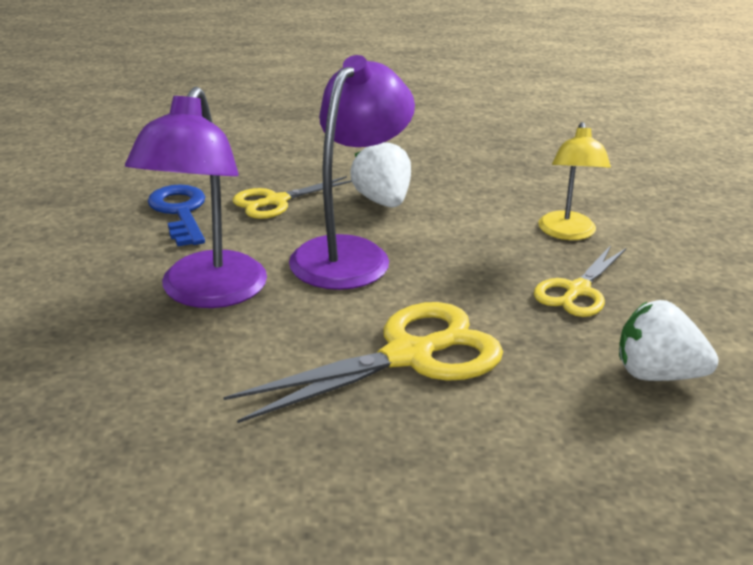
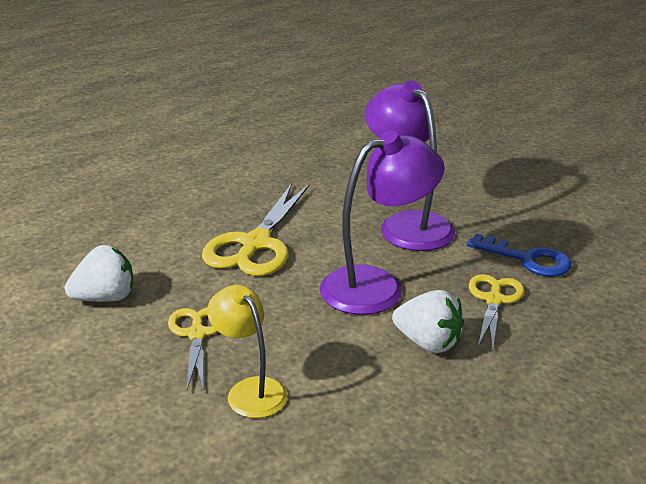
camera: 140 degrees right, 0 degrees up
(350, 253) = (377, 286): purple lamp -> purple lamp turned 105 degrees counterclockwise

